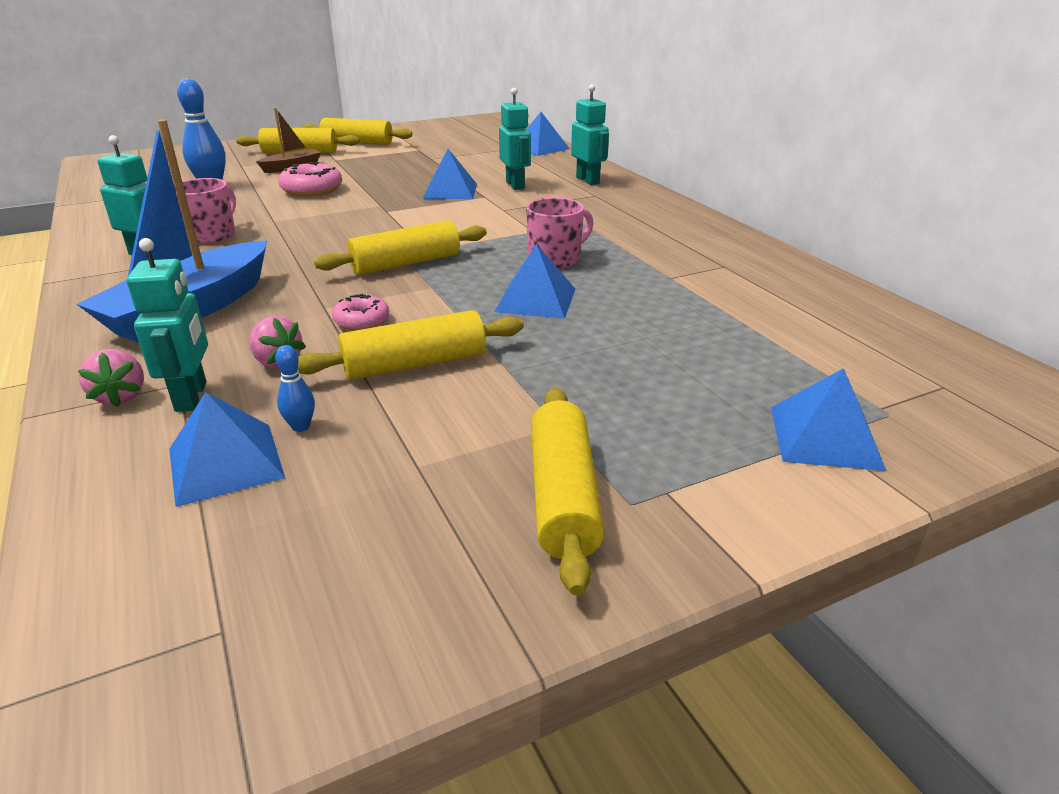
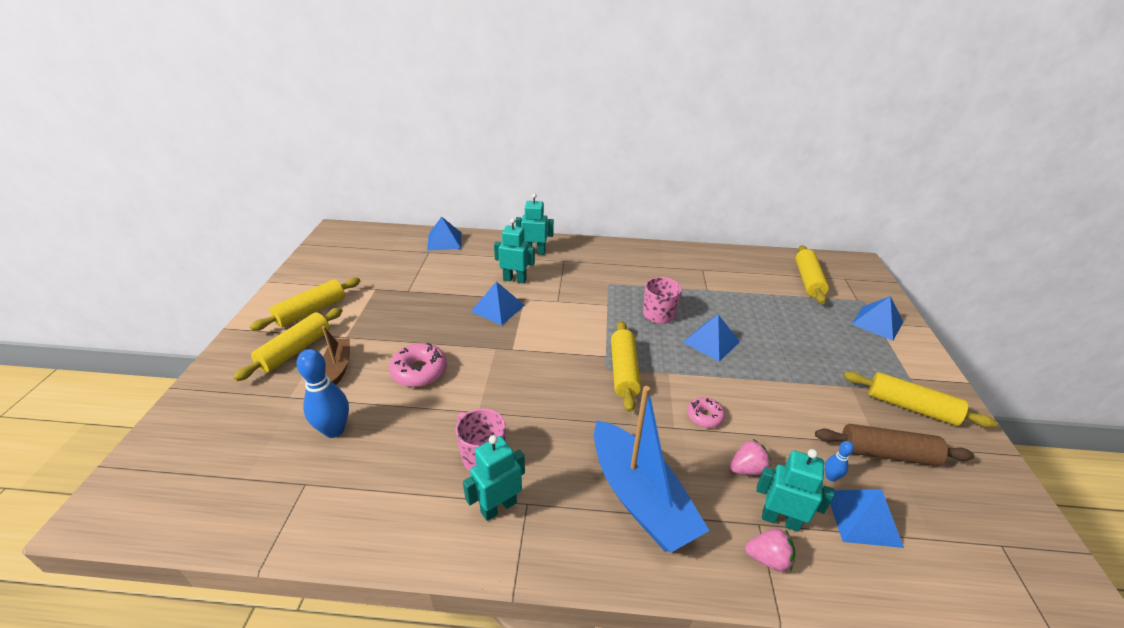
camera: 60 degrees left, 5 degrees up
(396, 476) = (887, 453): none -> brown rolling pin
(415, 364) = (772, 412): yellow rolling pin -> yellow rolling pin (808, 281)

